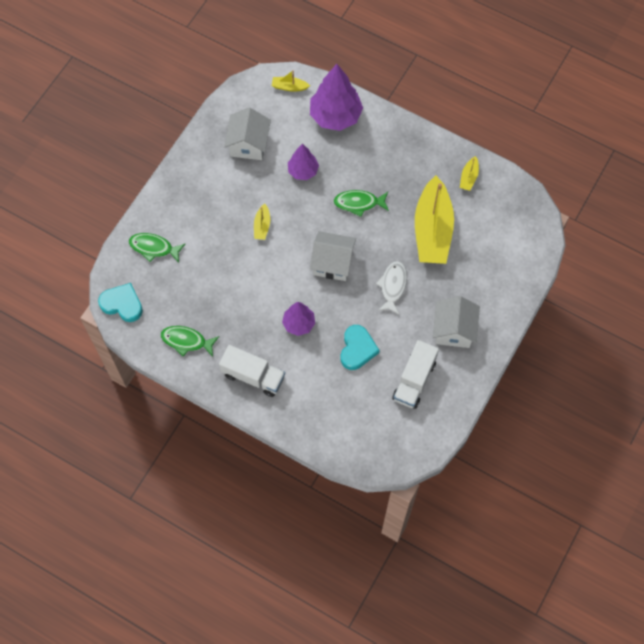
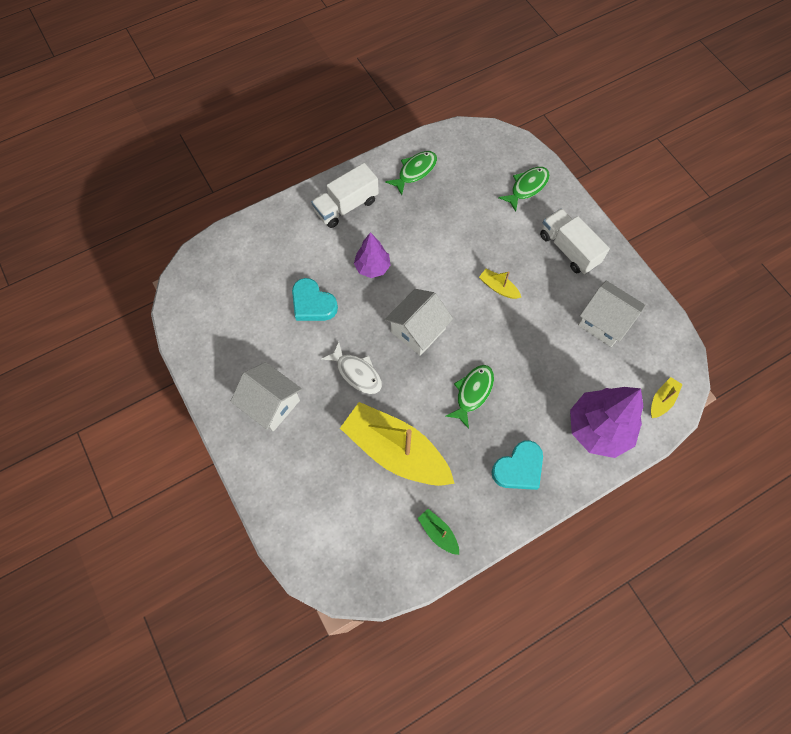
camera: 120 degrees right, 0 degrees up
(122, 304) = (482, 140): turquoise heart -> turquoise heart (519, 468)
(303, 171) = (543, 358): purple tree -> none
(414, 380) = (247, 336): white truck -> white truck (568, 249)
(469, 177) = (438, 533): yellow boat -> green boat

